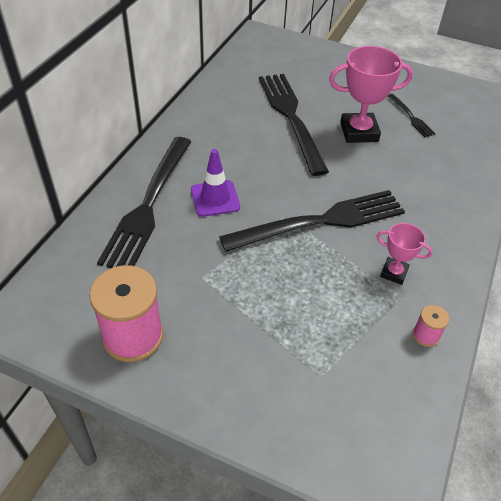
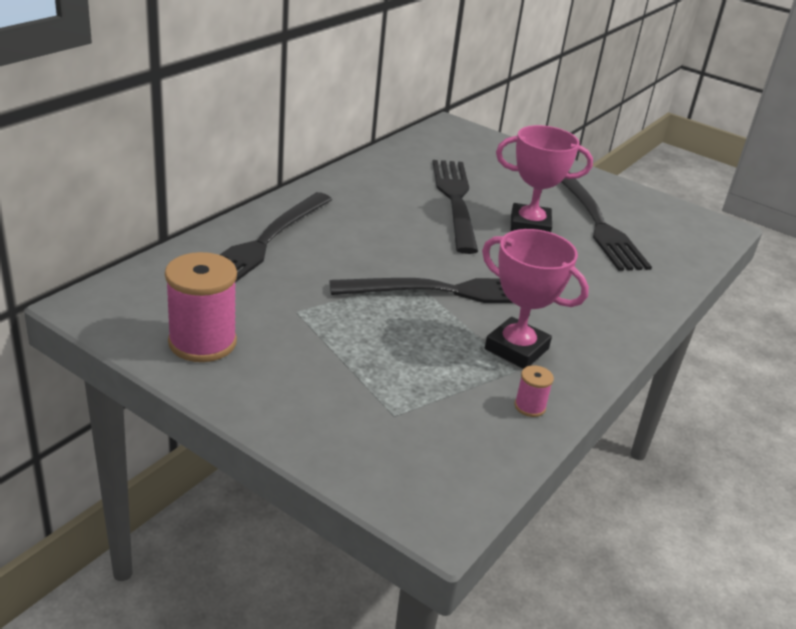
camera: 10 degrees right, 15 degrees down
(215, 198) = (339, 251): purple traffic cone -> none
(394, 273) = (516, 349): pink trophy -> pink trophy, size x1.81
(411, 117) = (599, 224): black fork -> black fork, size x2.25

